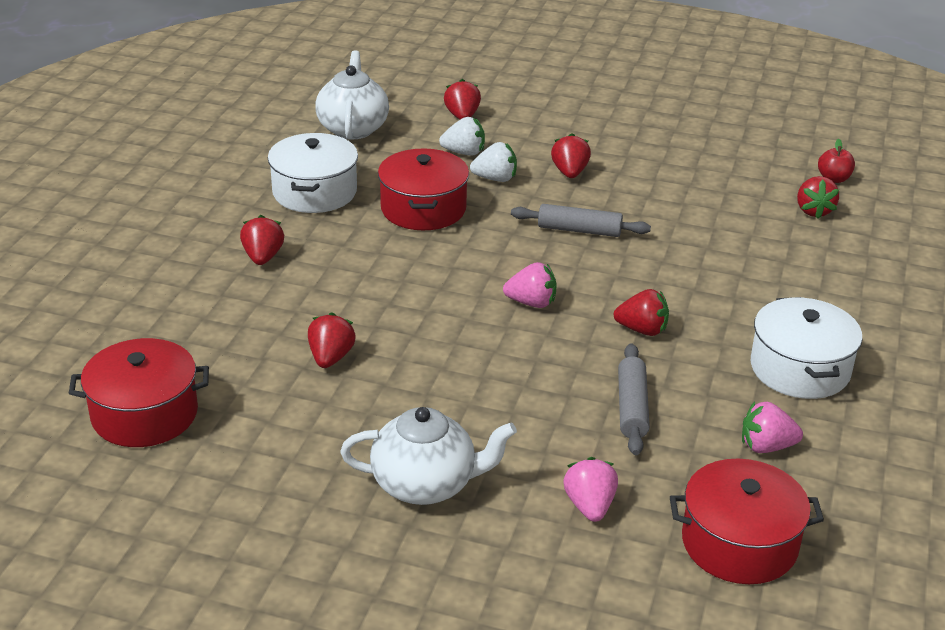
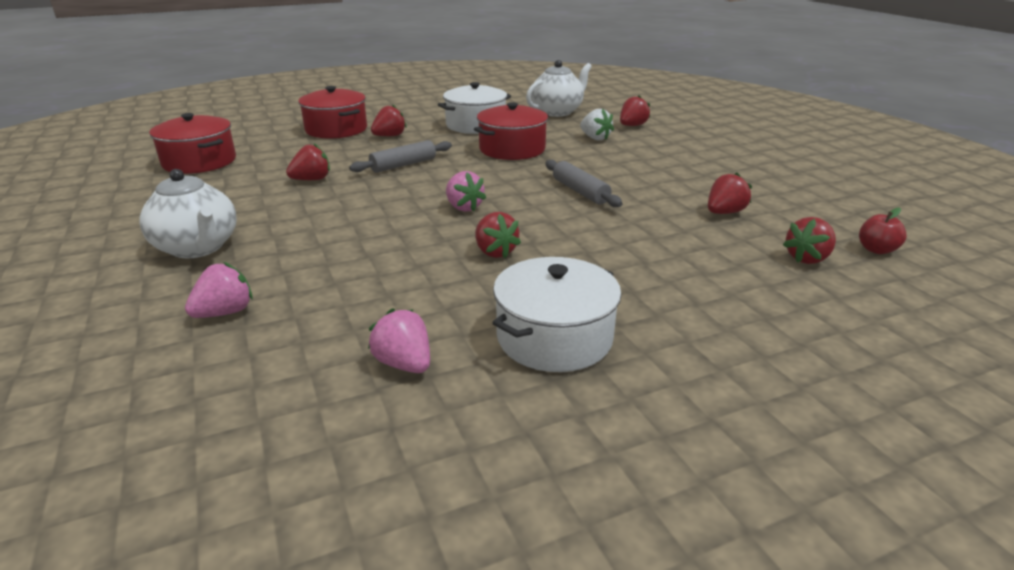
camera: 50 degrees right, 5 degrees down
(495, 179) = (586, 153): white strawberry -> none
(570, 172) = (642, 167): red strawberry -> red strawberry (724, 213)
(632, 407) = (383, 283): grey rolling pin -> grey rolling pin (403, 165)
(739, 543) = (229, 404): red pot -> red pot (336, 129)

